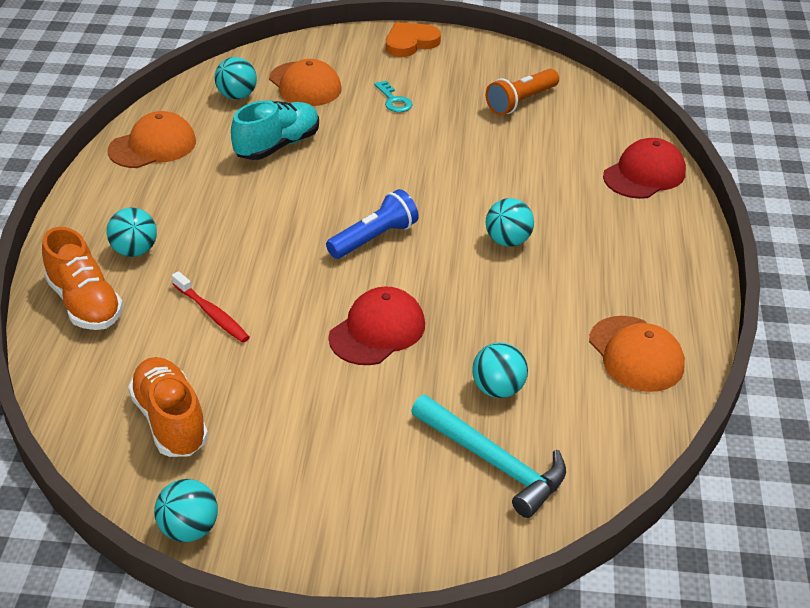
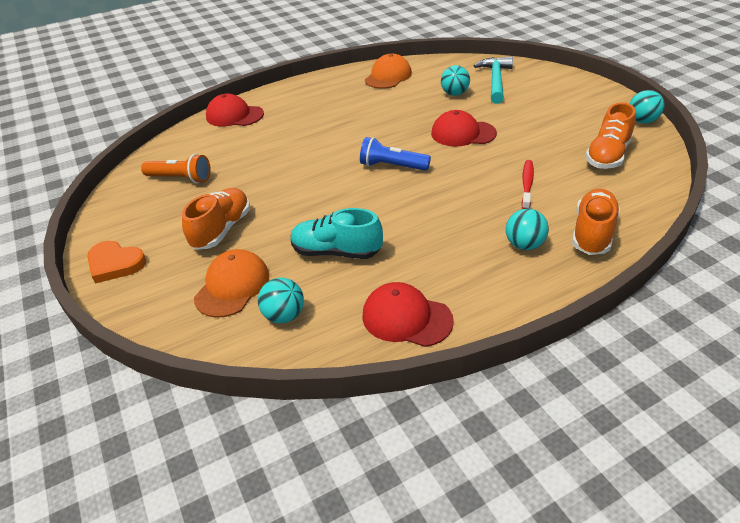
camera: 120 degrees left, 0 degrees up
(153, 146) = (406, 318): orange cap -> red cap
(394, 100) = (222, 230): turquoise key -> orange shoe
(508, 241) = (343, 129): turquoise ball -> none

